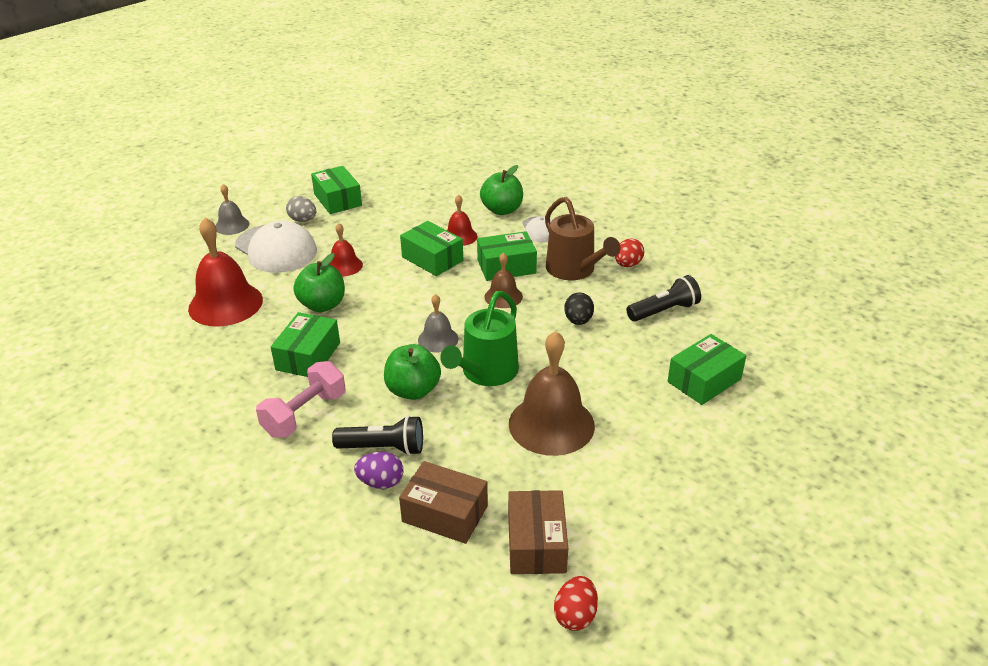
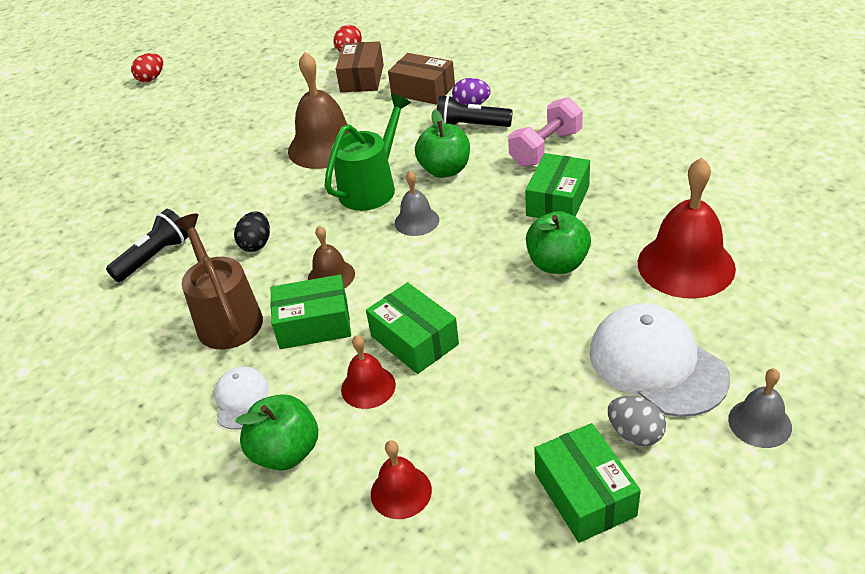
camera: 170 degrees left, 5 degrees up
(344, 266) = (541, 328): red bell -> red bell (401, 492)
(627, 264) = (153, 327): red egg -> red egg (151, 79)
(664, 311) = (155, 257): black flashlight -> black flashlight turned 150 degrees clockwise
(704, 380) = (170, 184): green box -> none

